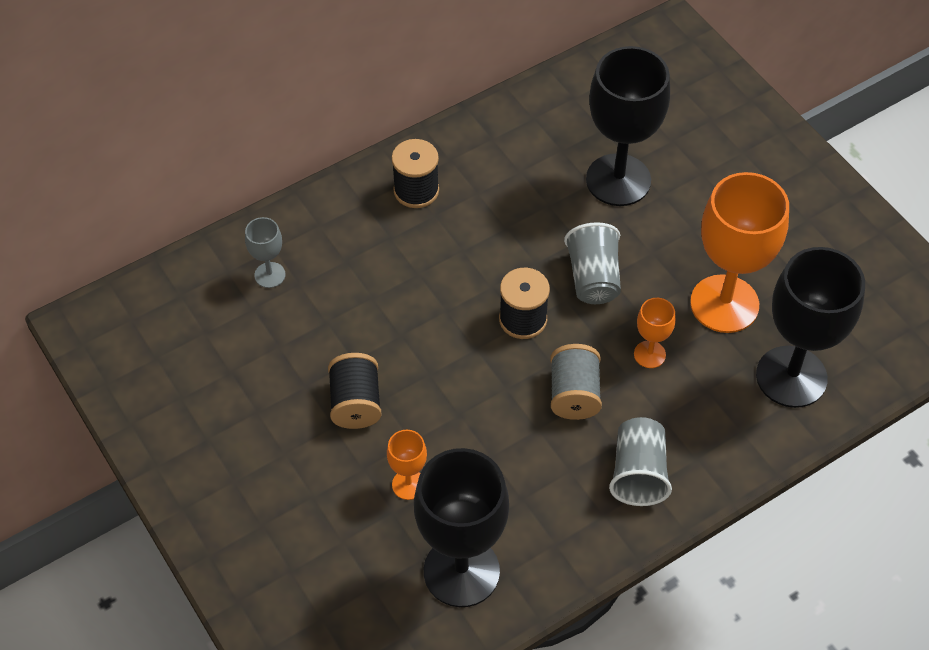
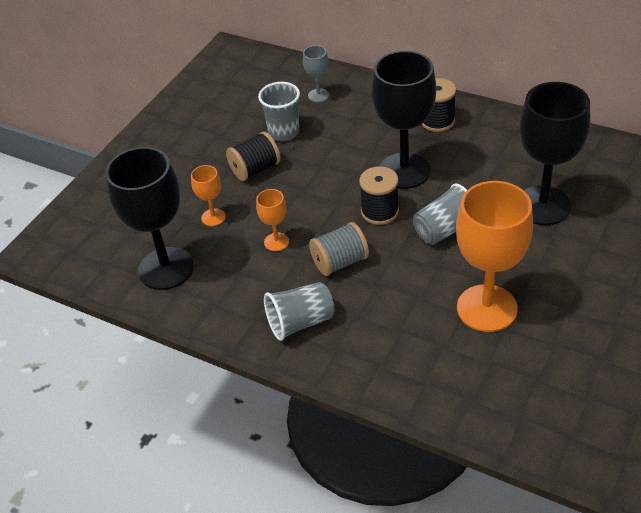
camera: 65 degrees right, 10 degrees down
(311, 343) = (284, 132): none -> grey cup
(649, 354) = (405, 286): orange goblet -> orange goblet (276, 242)
(791, 377) = (454, 375): black goblet -> black goblet (404, 171)

